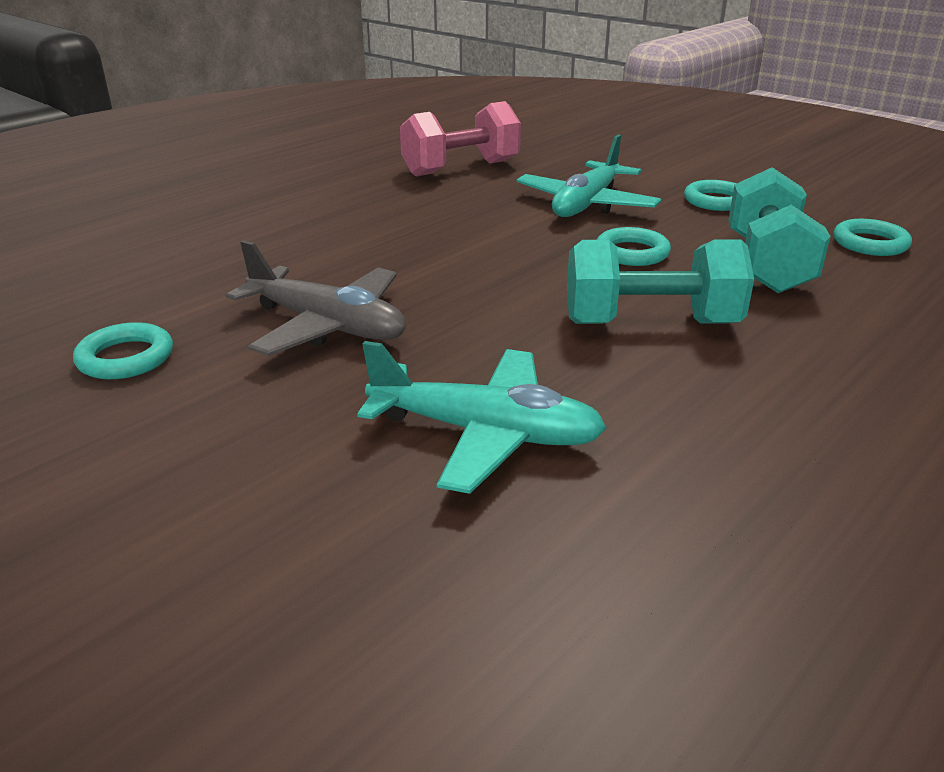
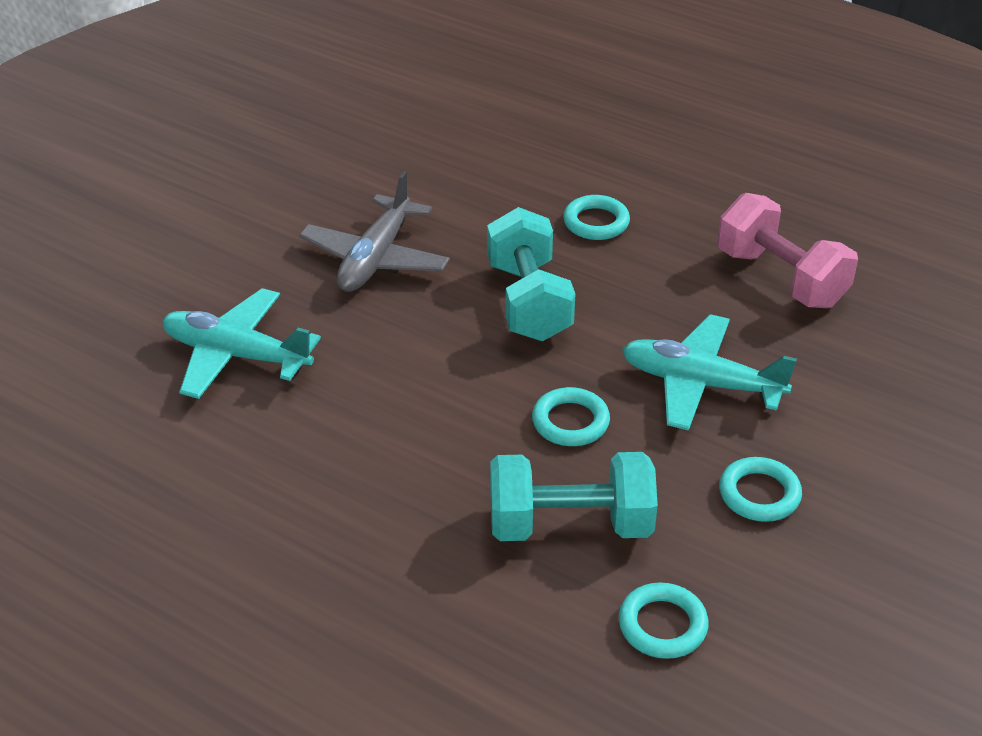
camera: 80 degrees right, 10 degrees up
(125, 358) = (314, 183): turquoise ring -> turquoise ring (596, 222)
(485, 433) = (236, 355): turquoise plane -> turquoise plane turned 105 degrees clockwise
(650, 323) = (414, 435): turquoise dumbbell -> turquoise dumbbell (529, 301)

